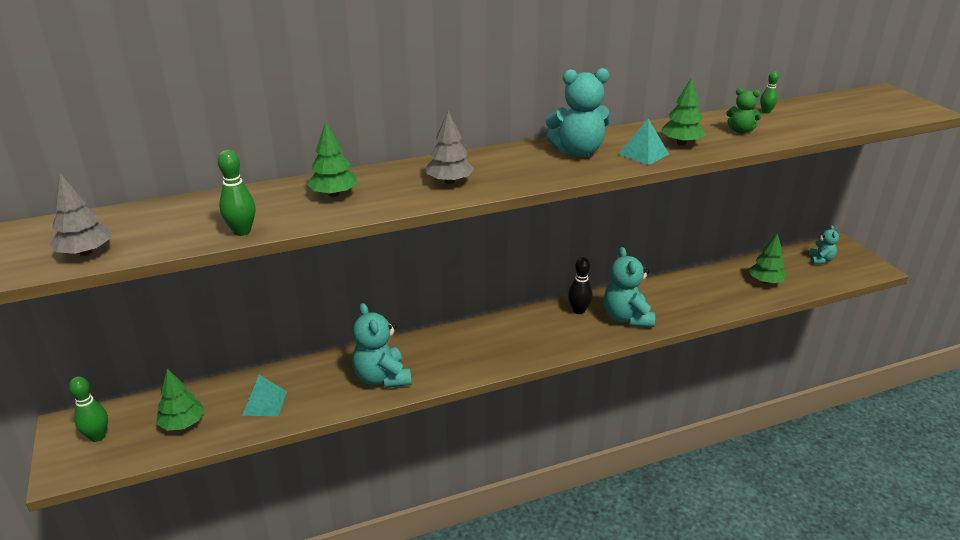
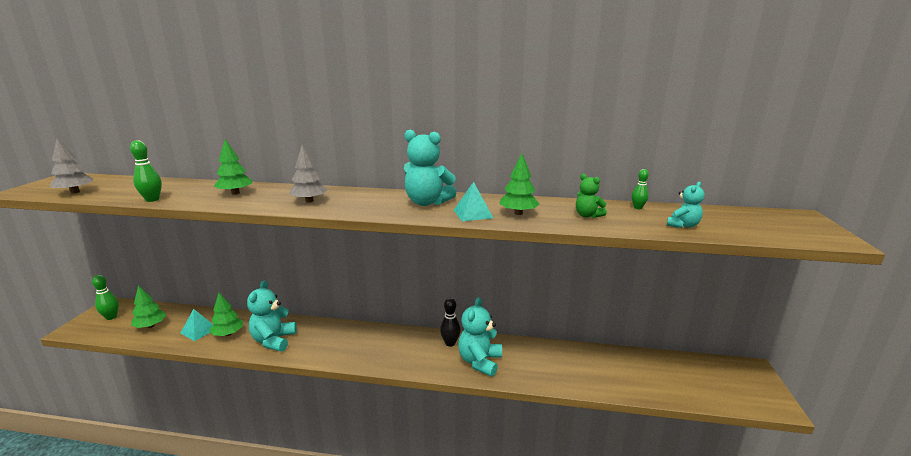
camera: 30 degrees right, 10 degrees down
(765, 281) = (637, 375): green tree -> green tree (228, 334)
(820, 260) = (716, 376): turquoise teddy bear -> turquoise teddy bear (682, 225)

